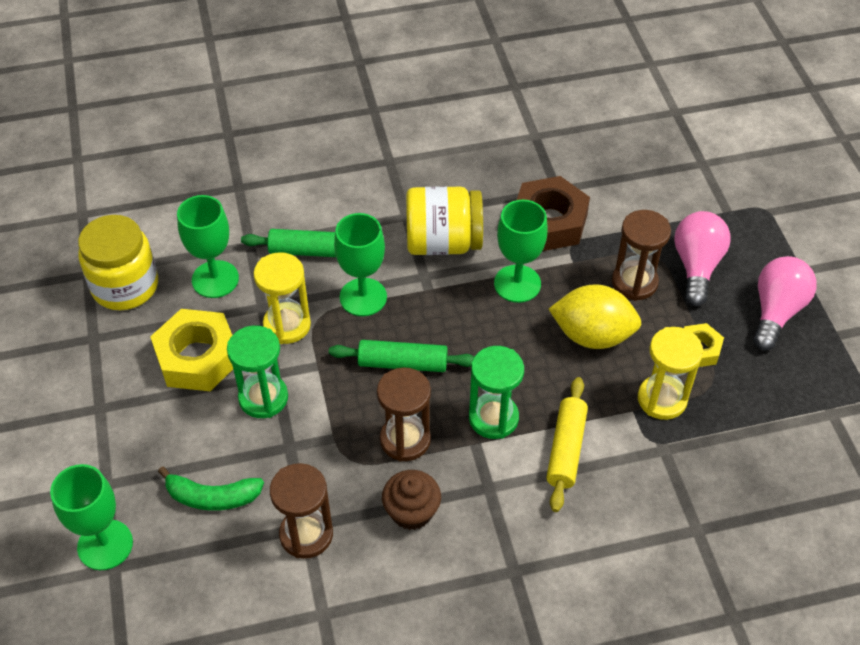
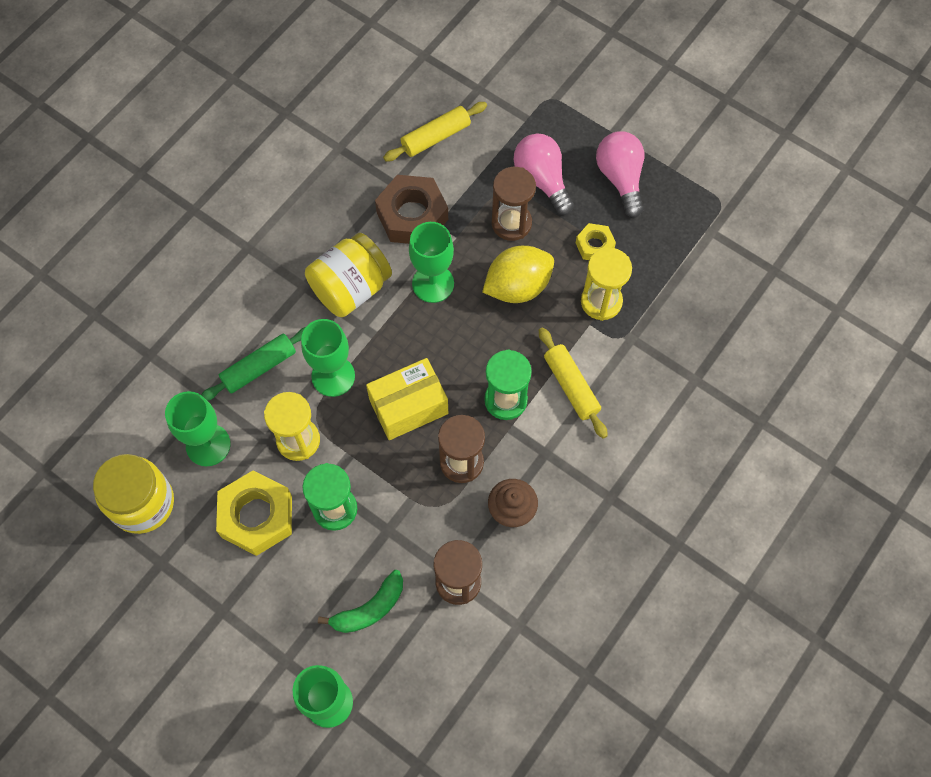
camera: 40 degrees left, 15 degrees up
(403, 363) = (408, 406): green rolling pin -> yellow box
(627, 177) = (436, 137): none -> yellow rolling pin

